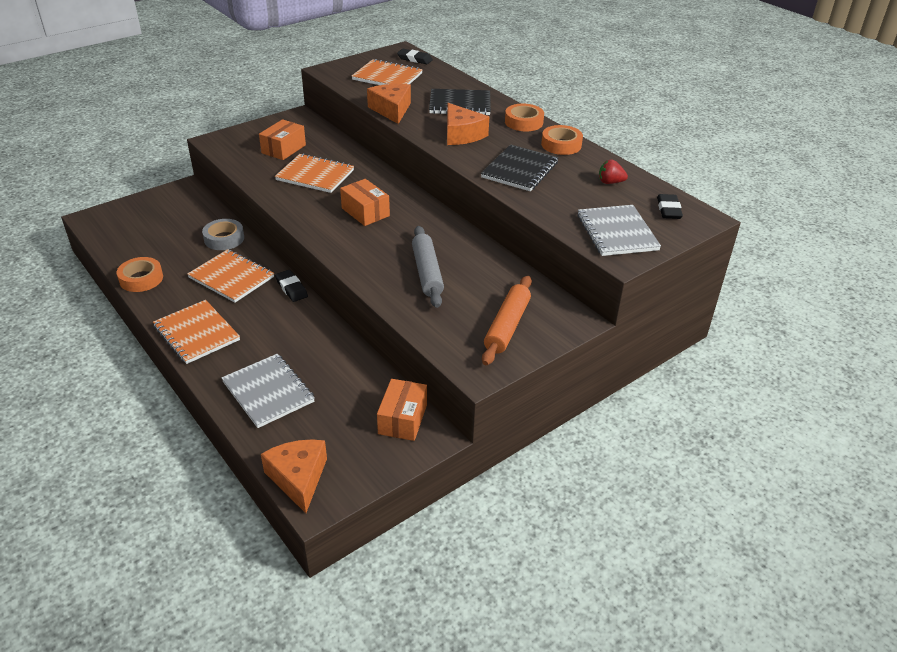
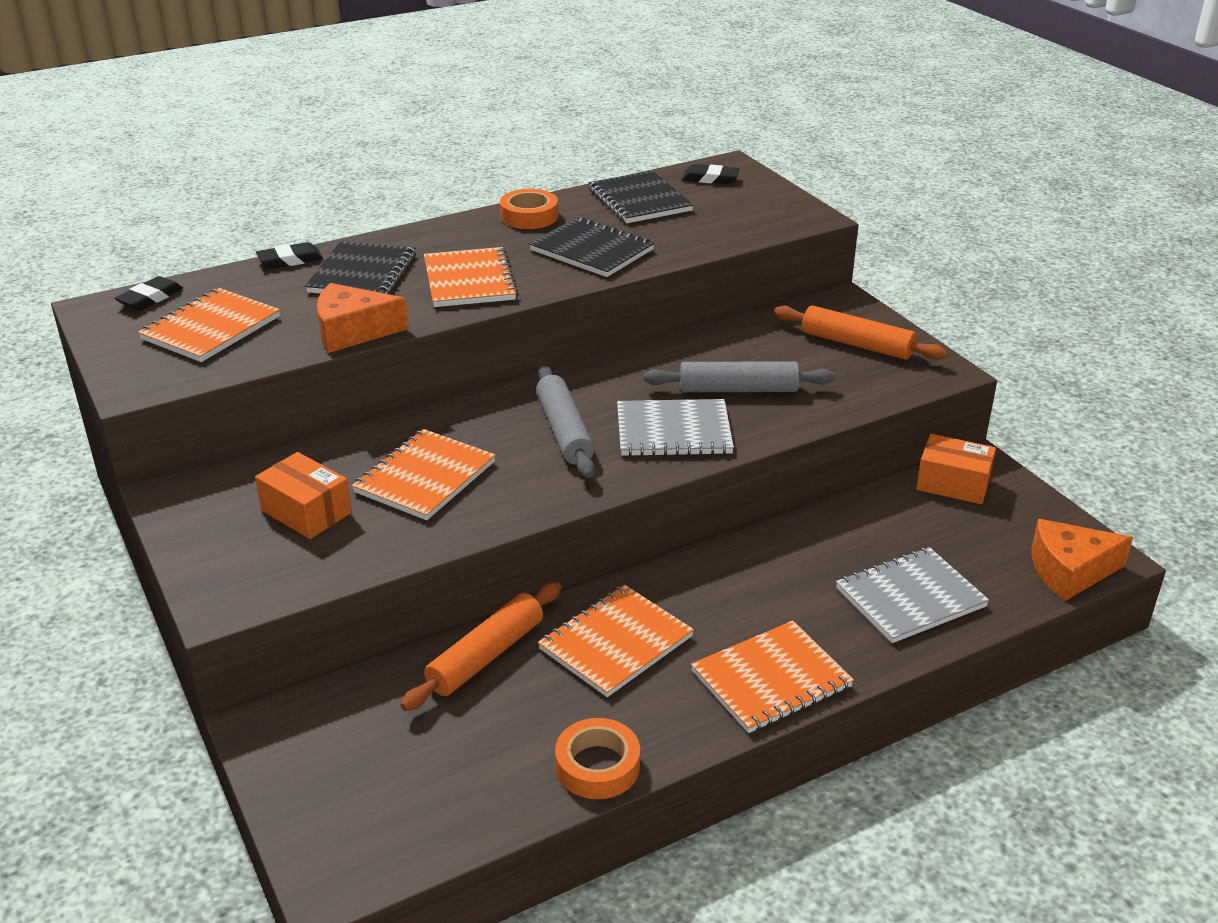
camera: 80 degrees left, 5 degrees down
(224, 239) = (486, 656): grey tape -> orange rolling pin
(291, 288) = (659, 573): black eraser -> black eraser (290, 260)
(365, 212) = (564, 431): orange box -> grey rolling pin
(462, 134) = (469, 280): orange cheese -> orange notebook
(523, 122) = (449, 233): orange tape -> none
(610, 182) = (639, 200): red strawberry -> black notebook
(617, 232) = (757, 212): grey notebook -> grey notebook (673, 431)

